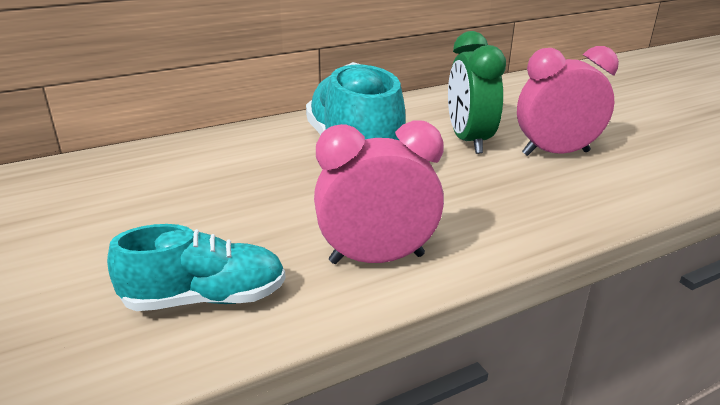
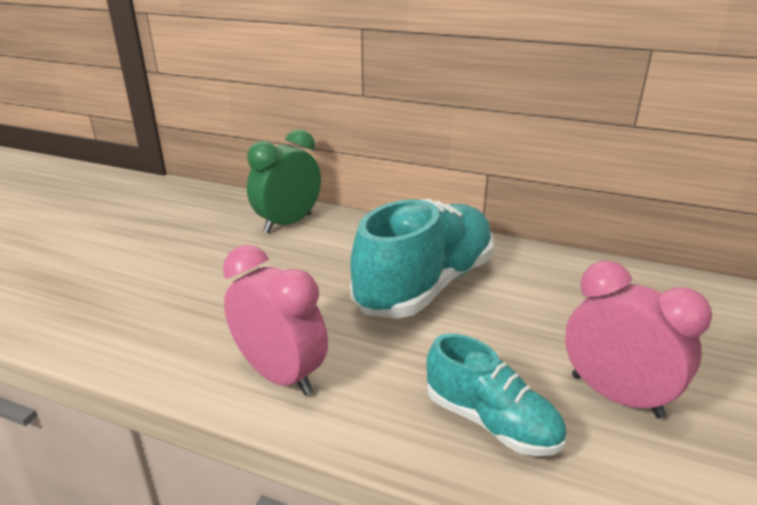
camera: 50 degrees right, 0 degrees up
(205, 299) = (164, 329): turquoise shoe -> turquoise shoe (491, 422)
(469, 141) = (547, 329): green clock -> green clock (288, 223)

